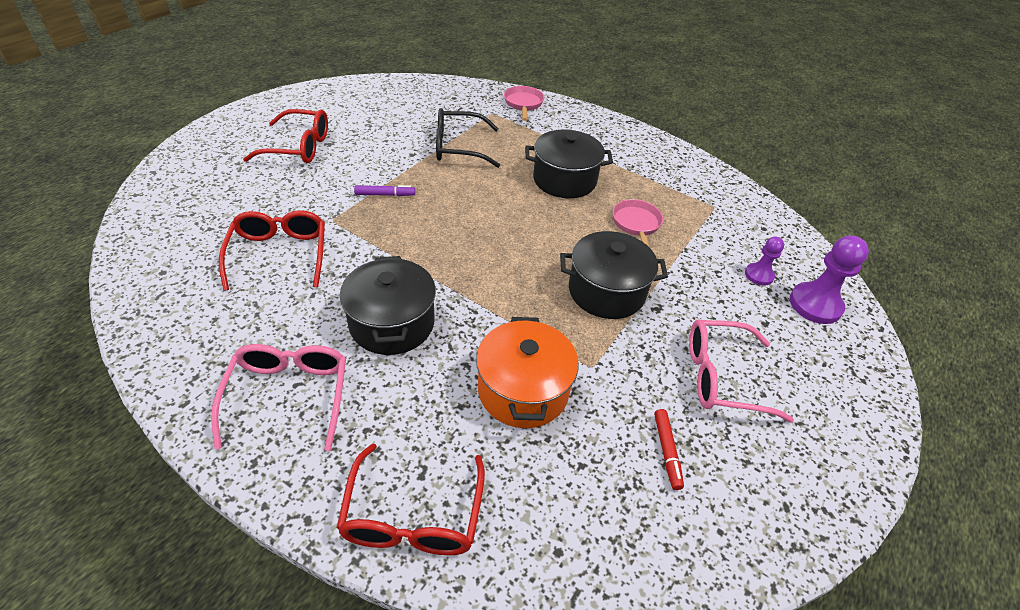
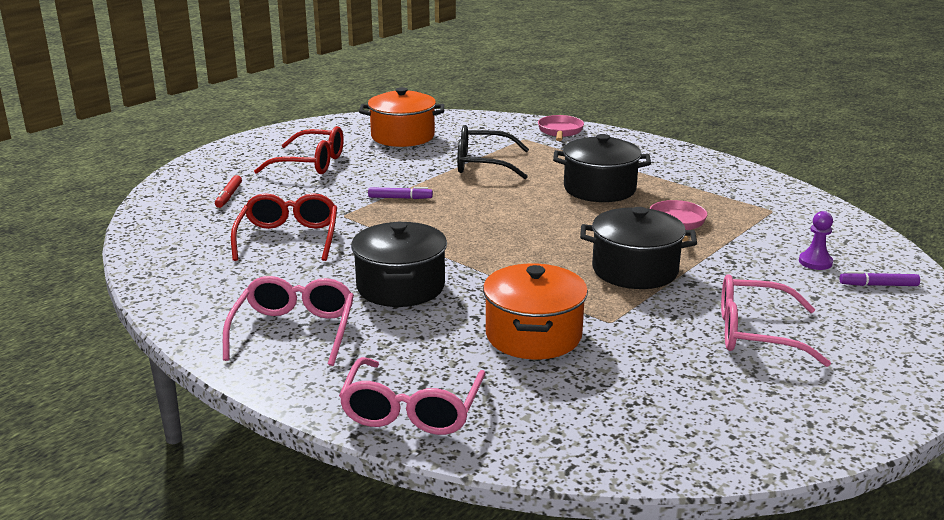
camera: 10 degrees right, 20 degrees down
(383, 110) = (402, 136): none -> orange pot
(413, 516) = (412, 411): red glasses -> pink glasses
(667, 451) = (683, 381): red marker -> red marker (229, 196)
(815, 305) = (878, 285): purple pawn -> purple marker

